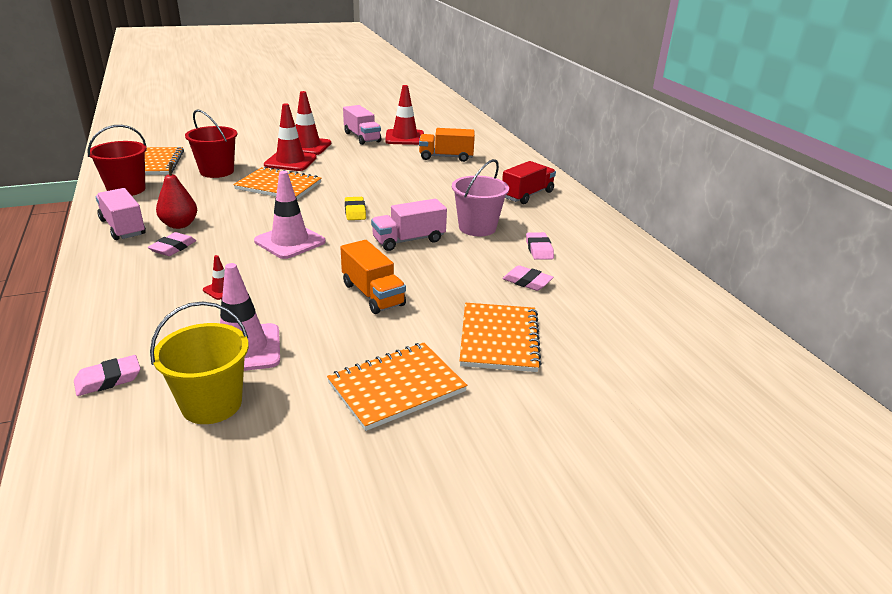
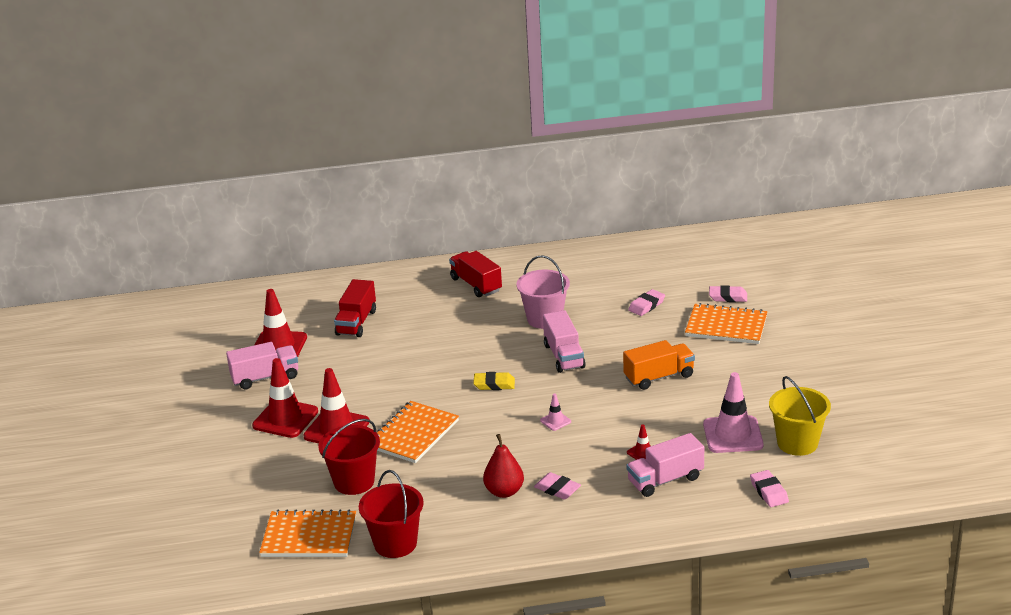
camera: 75 degrees left, 0 degrees up
(123, 227) = (503, 528): pink truck -> pink truck (665, 480)
(290, 241) = (555, 421): pink traffic cone -> pink traffic cone, size x0.46
(396, 387) = (780, 370): orange notebook -> none
(446, 157) = (356, 322): orange truck -> red truck
(539, 249) = (592, 293): pink eraser -> pink eraser (728, 297)

